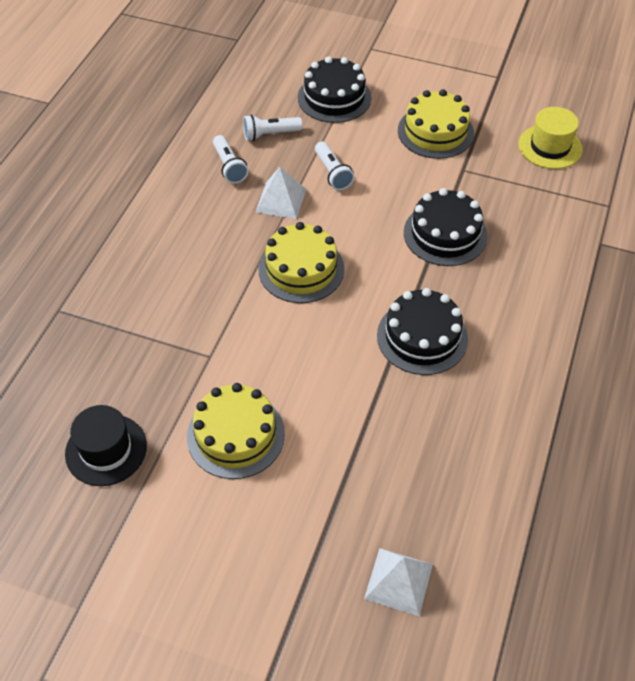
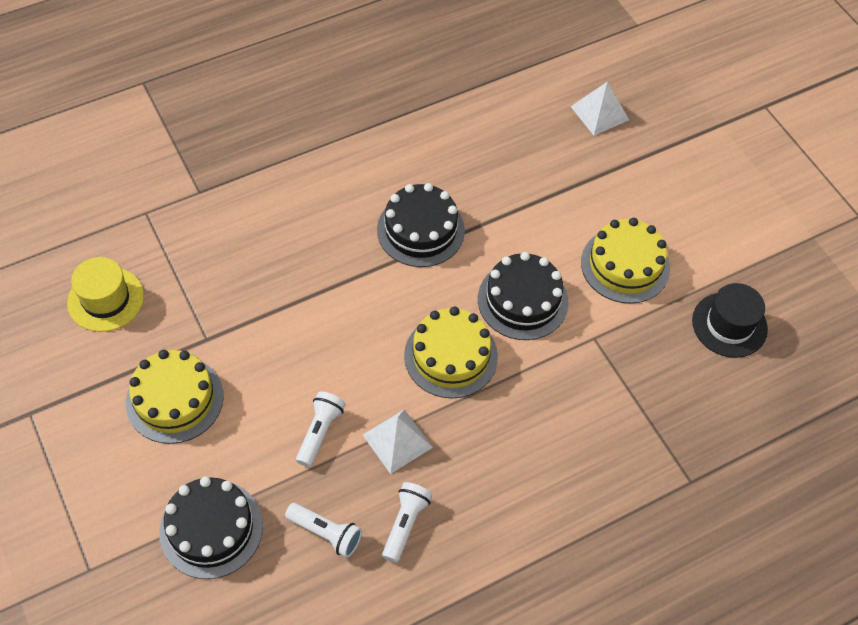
camera: 140 degrees left, 5 degrees up
(445, 234) = (301, 293): black cake -> black cake (522, 300)

